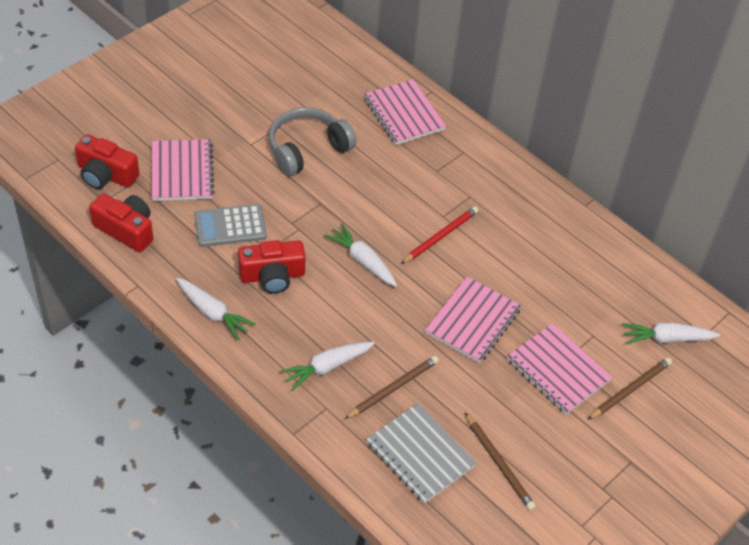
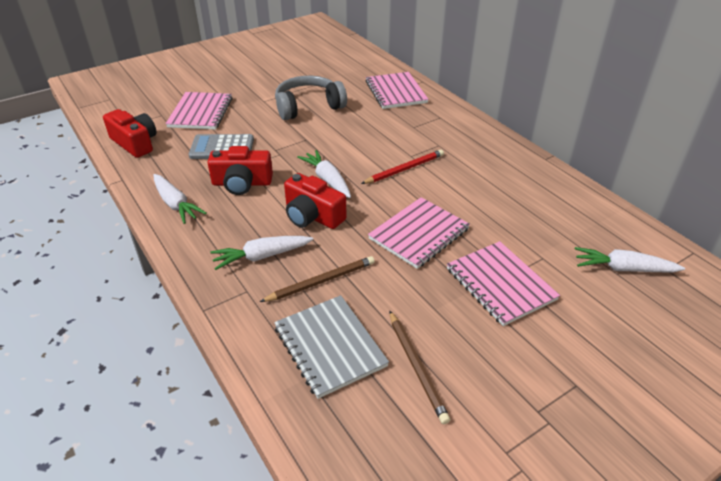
camera: 15 degrees right, 10 degrees down
(106, 174) = (140, 110): red camera -> red camera (312, 216)
(630, 389) = (579, 311): brown pencil -> none

